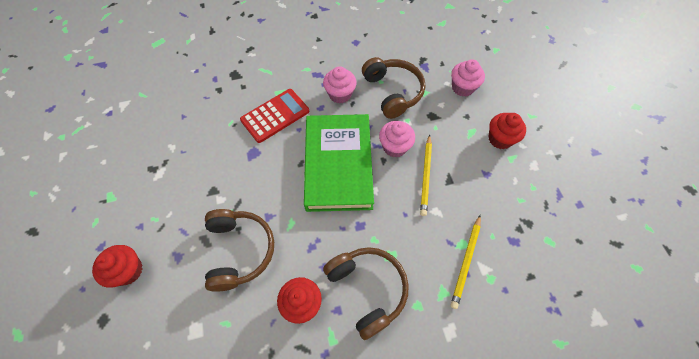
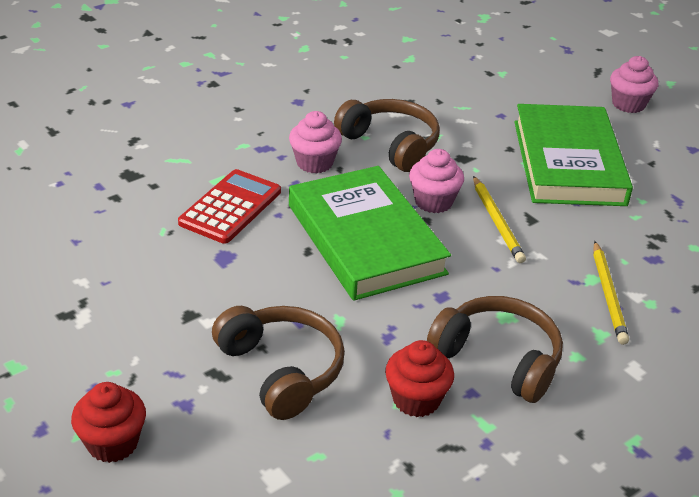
camera: 25 degrees left, 25 degrees down
(462, 88) = (484, 120): pink cupcake -> pink cupcake (628, 104)
(500, 139) = (568, 162): red cupcake -> green book

